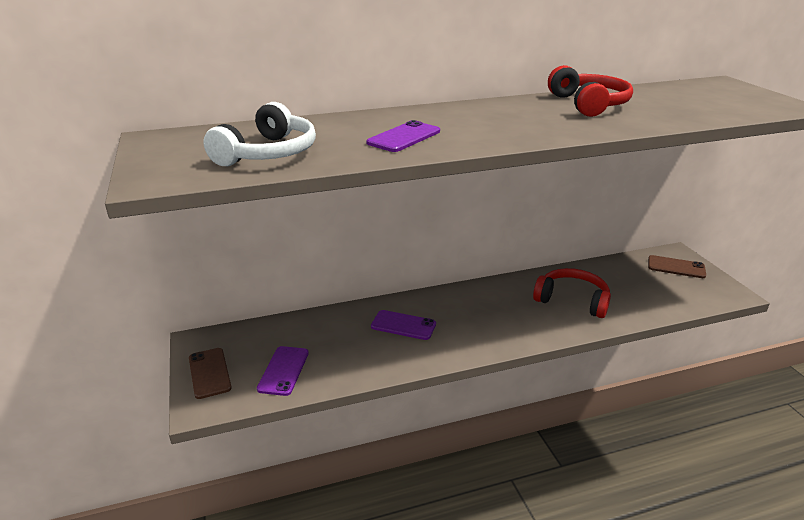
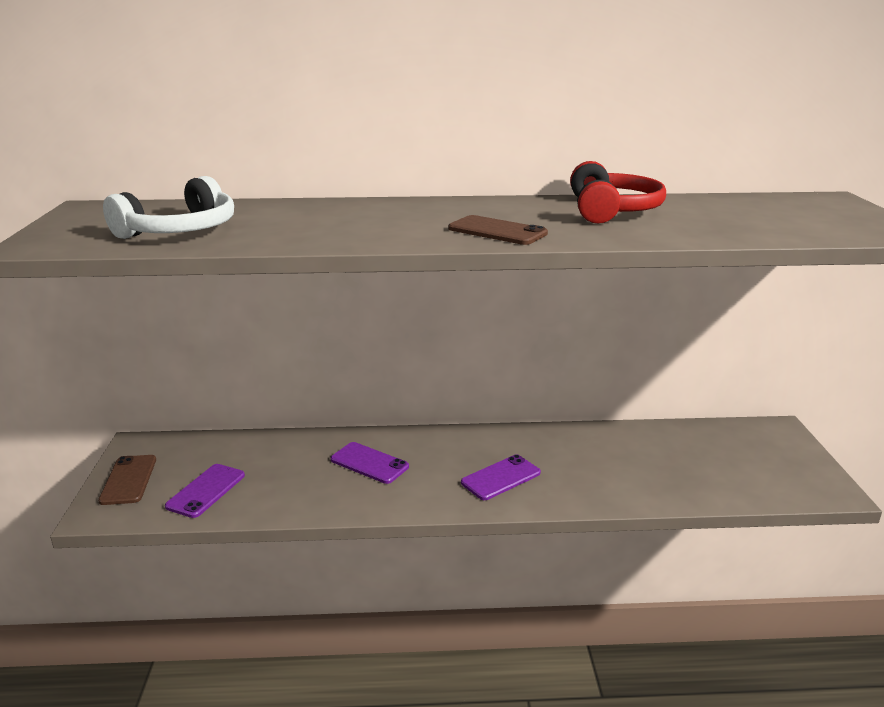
camera: 15 degrees right, 5 degrees down
(404, 137) = (344, 227): purple phone -> purple phone (501, 478)
(572, 300) = (597, 466): red headphones -> none
(676, 267) = (768, 446): brown phone -> brown phone (497, 231)

